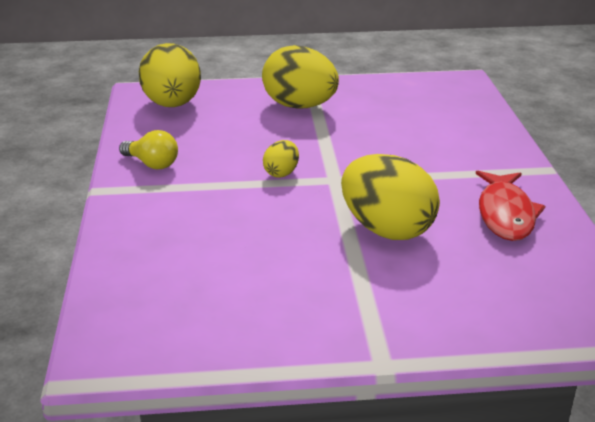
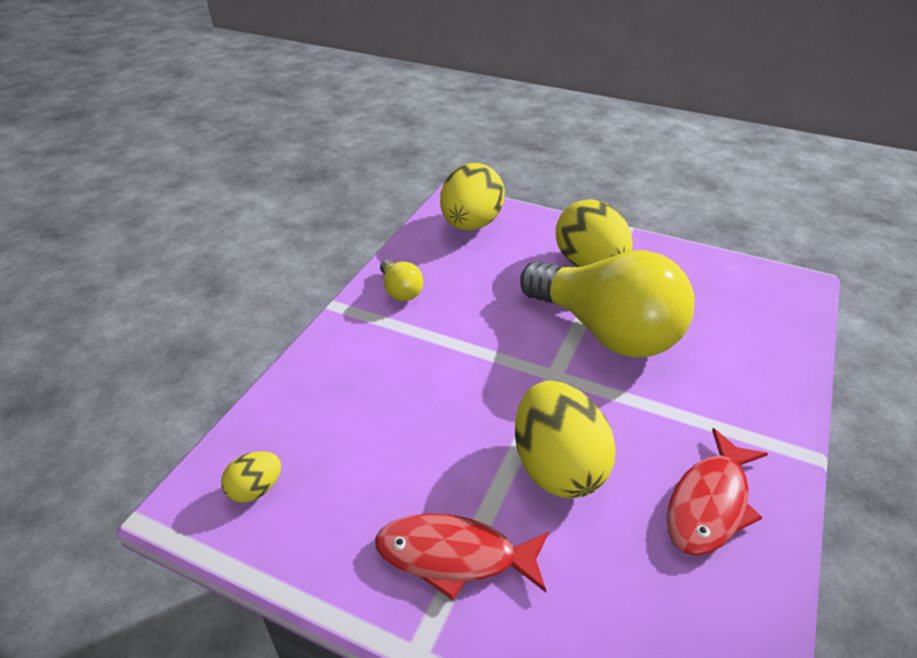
camera: 30 degrees right, 10 degrees up
(281, 173) = (507, 346): yellow egg -> yellow egg (256, 489)
(350, 143) = (606, 331): none -> yellow light bulb
(359, 303) = (454, 556): none -> red fish

